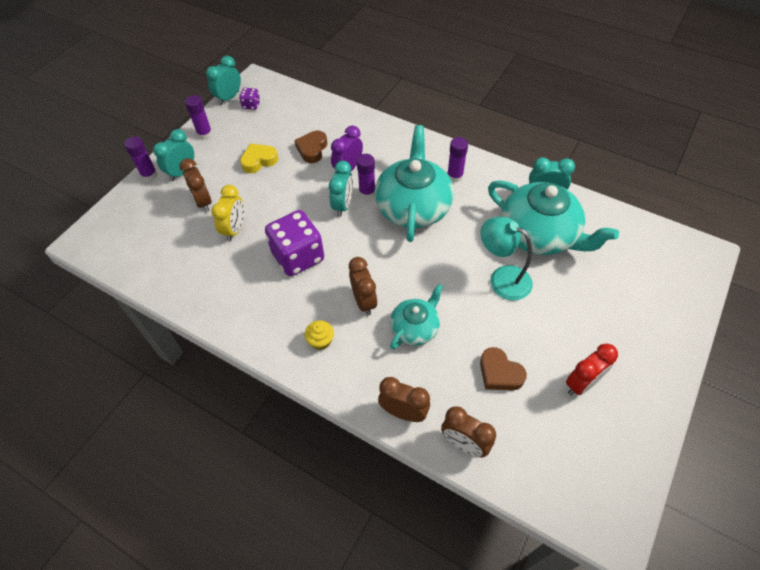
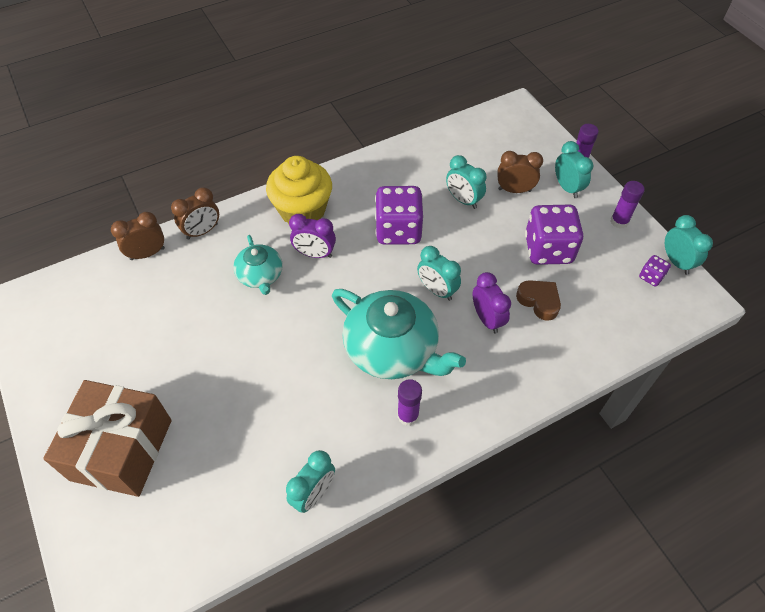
camera: 120 degrees right, 0 degrees up
(235, 229) = (463, 200): yellow clock -> turquoise clock
(259, 161) = (548, 249): yellow heart -> purple dice
(320, 341) = (302, 210): yellow cupcake -> yellow cupcake, size x2.43
(364, 301) = (315, 254): brown clock -> purple clock
(367, 192) = (441, 319): purple glue stick -> none
(499, 373) = (171, 309): brown heart -> none
(502, 278) = (249, 371): turquoise lamp -> none
(539, 234) = (268, 445): turquoise teapot -> none
(582, 383) = (108, 361): red clock -> none
(625, 316) = (121, 449): none -> brown gift

